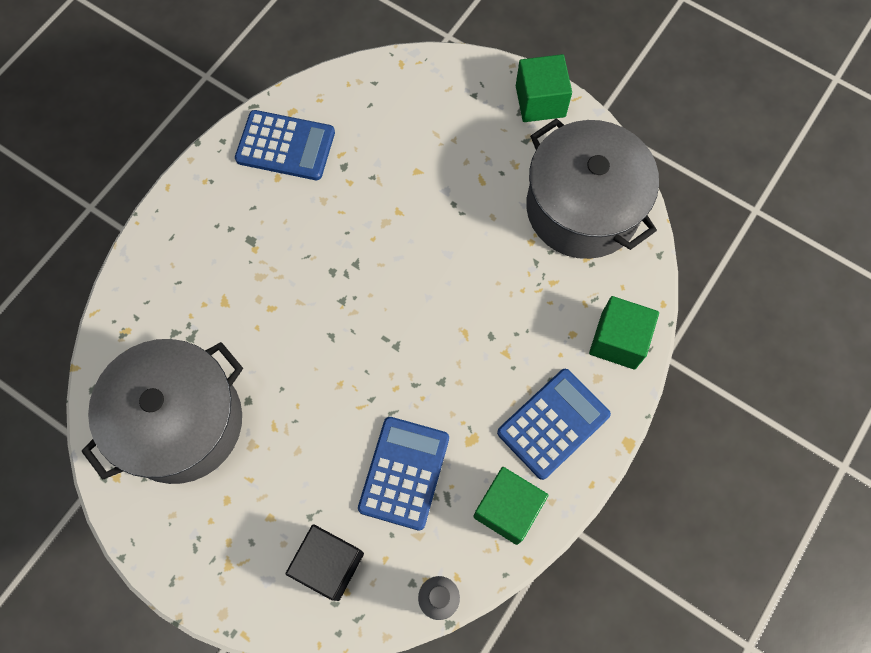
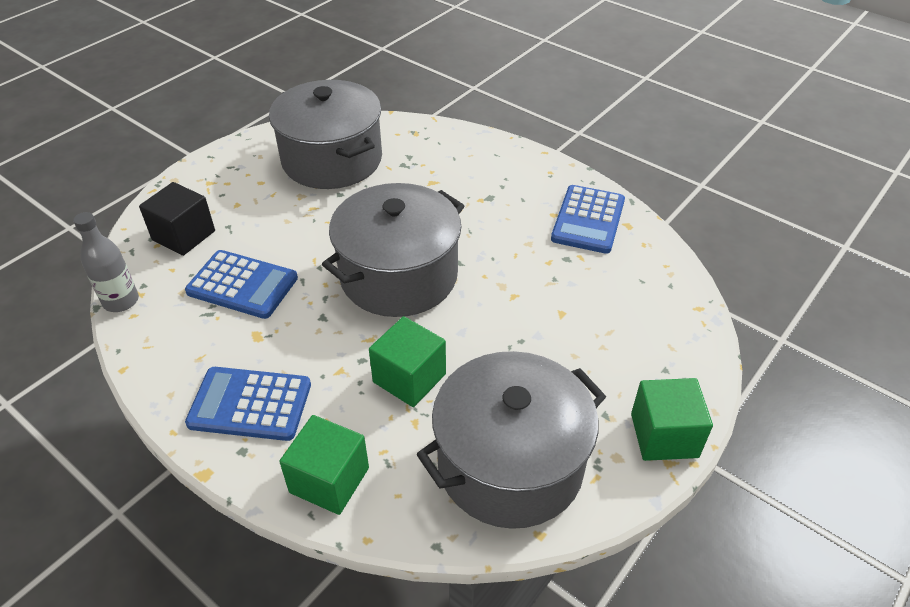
camera: 95 degrees right, 25 degrees down
(379, 318) = (399, 276): none -> grey pot
(507, 509) = (178, 357): green cube -> green cube (409, 378)
(553, 424) = (250, 404): blue calculator -> blue calculator turned 135 degrees clockwise

